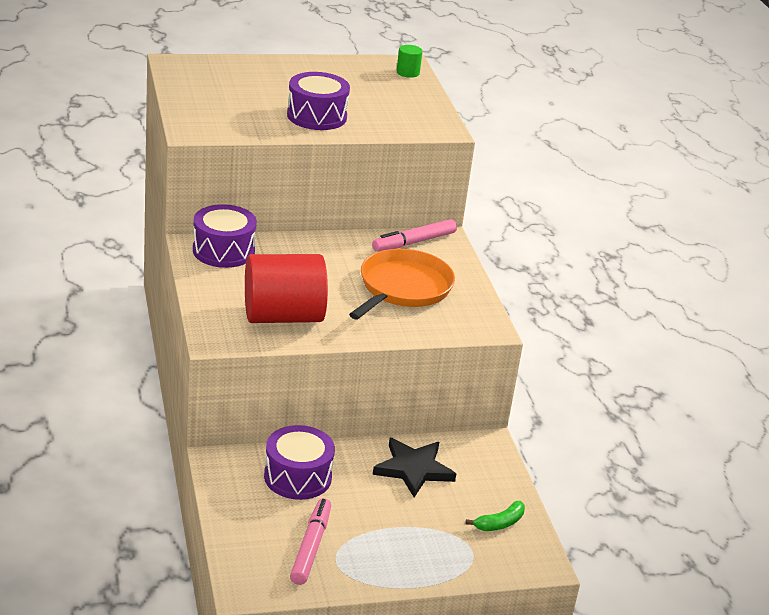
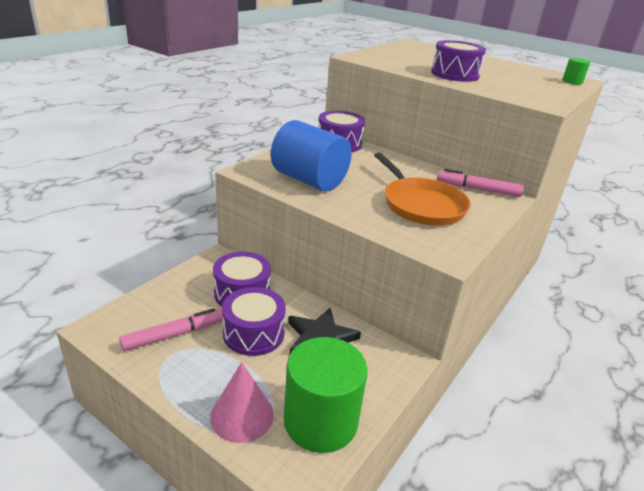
camera: 50 degrees right, 0 degrees up
(283, 316) = (309, 180): red cylinder -> blue cylinder
(363, 501) = (253, 333): none -> purple drum
(403, 288) = (421, 205): orange pan -> orange pan turned 75 degrees clockwise
(451, 558) = (242, 415): none -> pink cone
(499, 523) = (320, 421): green banana -> green cylinder

